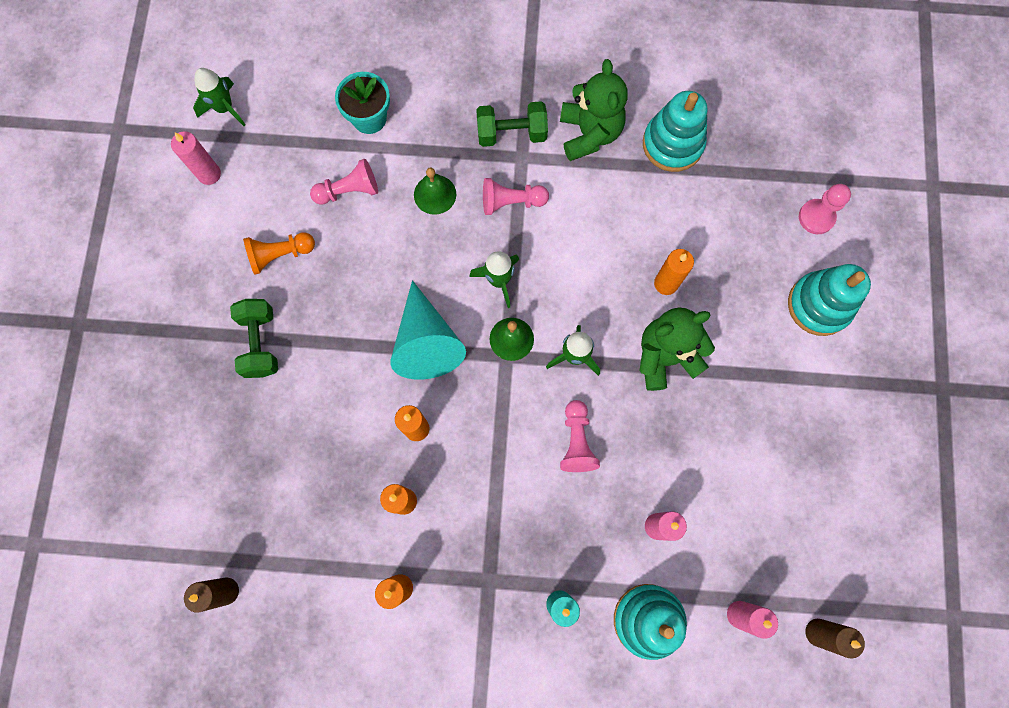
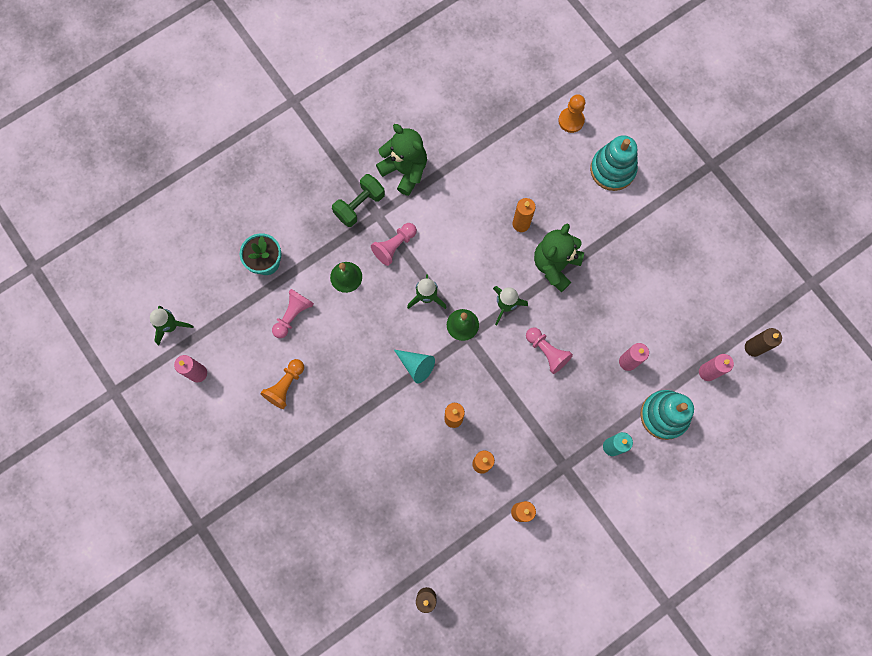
camera: 40 degrees left, 0 degrees up
(260, 343) = (320, 445): green dumbbell -> none
(426, 342) = (416, 366): turquoise cone -> turquoise cone, size x0.58
(672, 144) = (457, 139): turquoise stacking toy -> none
(816, 217) = (571, 120): pink pawn -> orange pawn

